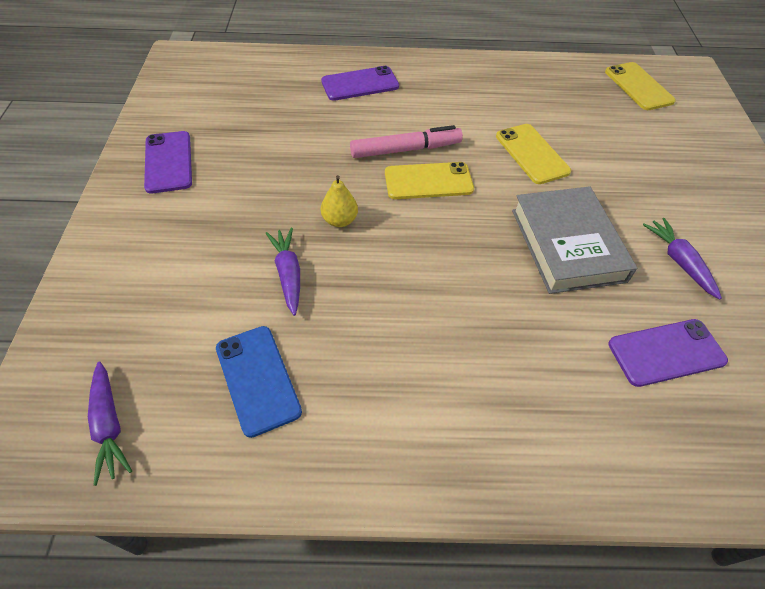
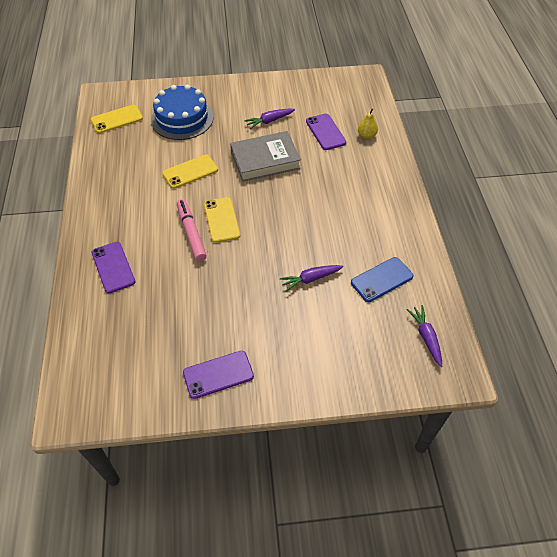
camera: 95 degrees left, 0 degrees up
(109, 425) = (426, 337): purple carrot -> purple carrot turned 75 degrees counterclockwise
(339, 220) = (263, 260): yellow pear -> yellow pear (366, 136)
(656, 150) = (182, 118): none -> blue cake

